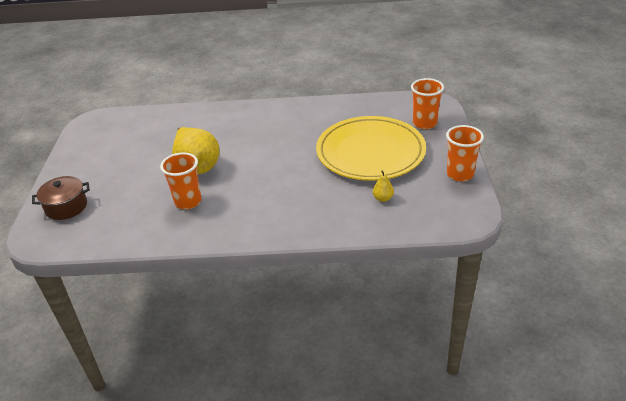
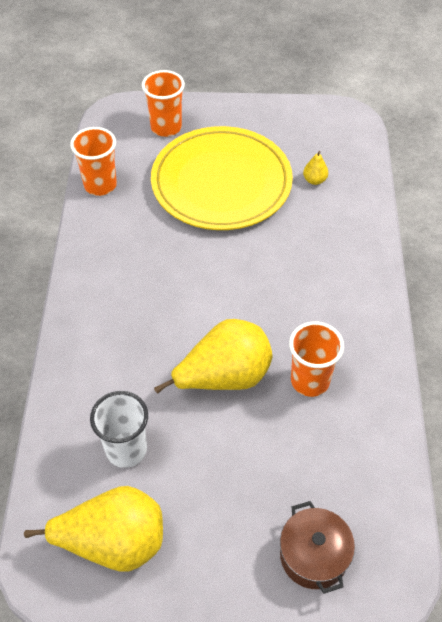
camera: 90 degrees left, 15 degrees up
(101, 137) = (113, 542): none -> yellow pear
(154, 135) = (126, 450): none -> white cup
(460, 174) = (275, 113): orange cup -> orange cup (100, 185)

